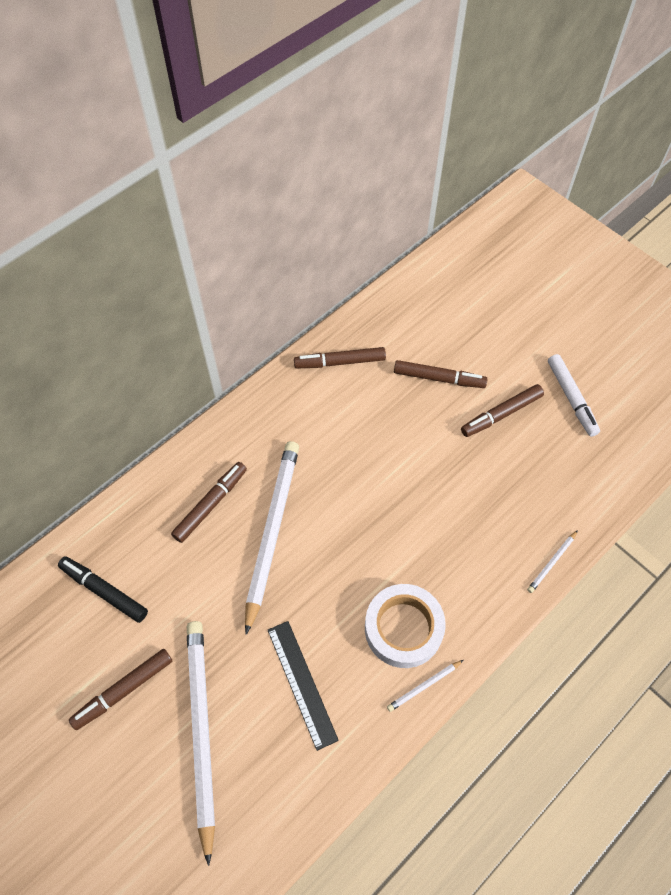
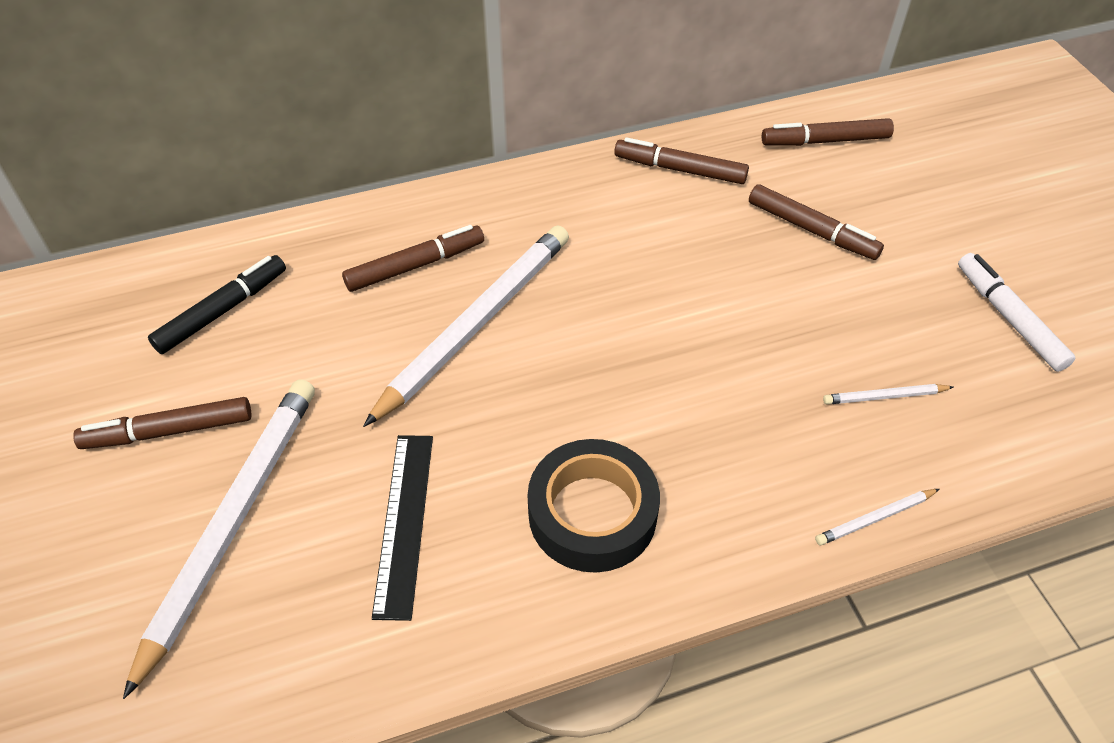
camera: 25 degrees right, 10 degrees down
(104, 591) = (222, 311): black marker -> black marker turned 75 degrees clockwise
(403, 628) = (592, 513): white tape -> black tape
(424, 686) = (581, 603): white pencil -> white pencil (885, 396)
(501, 414) = (885, 301): brown marker -> brown marker (825, 141)
(571, 398) = (1009, 318): white marker -> white marker turned 150 degrees clockwise

